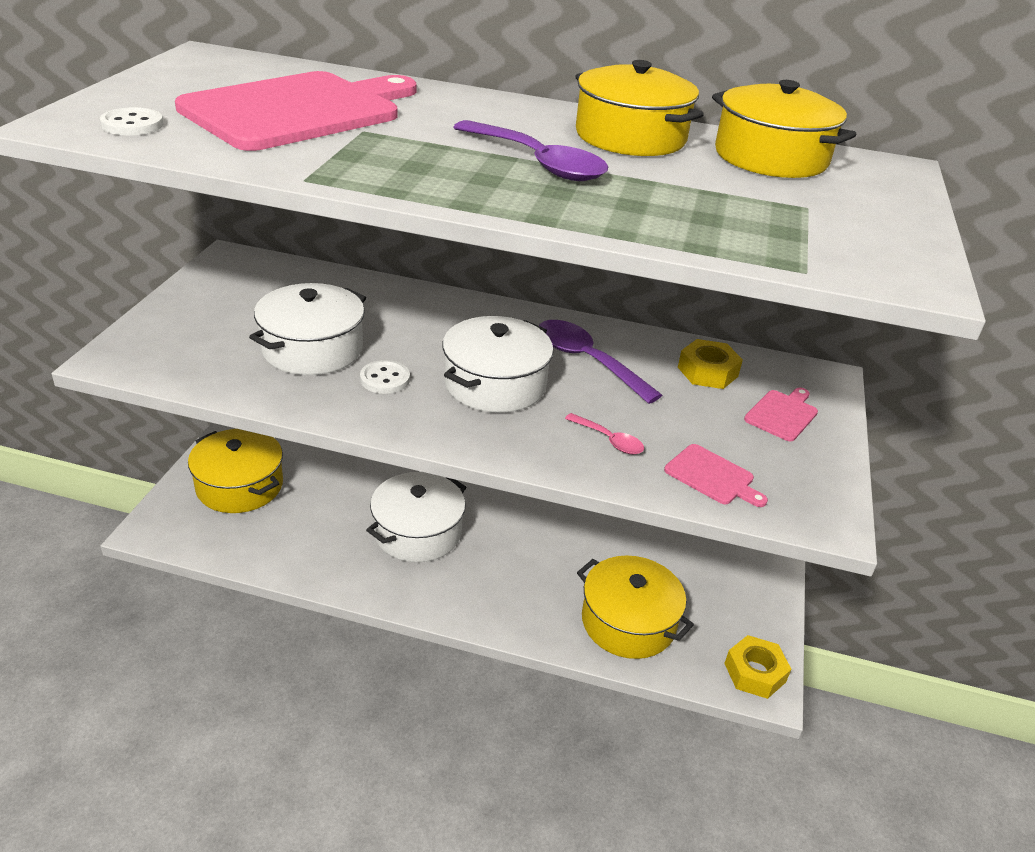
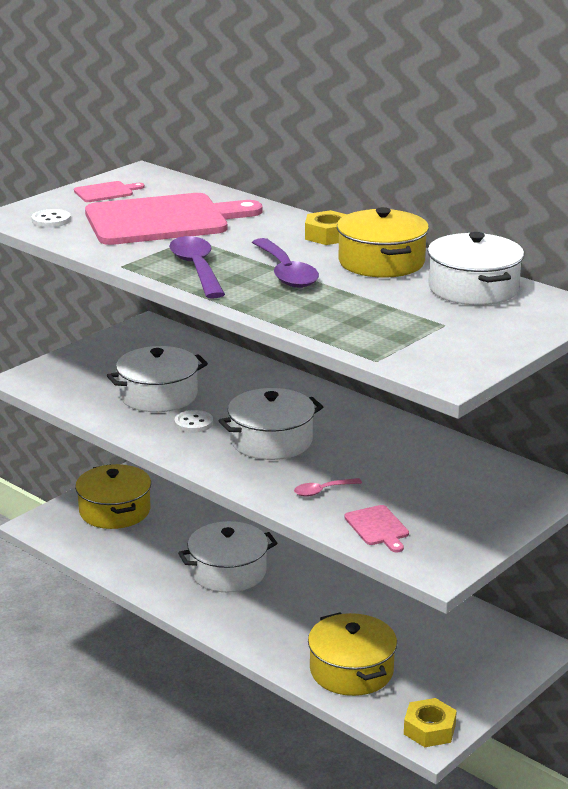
camera: 30 degrees right, 10 degrees down
(587, 361) = (359, 439): purple spoon -> purple spoon (197, 268)
(609, 440) = (322, 491): pink spoon -> pink spoon turned 90 degrees clockwise
(707, 372) = (452, 464): yellow nut -> yellow nut (328, 235)
(770, 157) = (473, 288): yellow pot -> white pot
(782, 414) = (483, 503): pink cutting board -> pink cutting board (106, 192)

